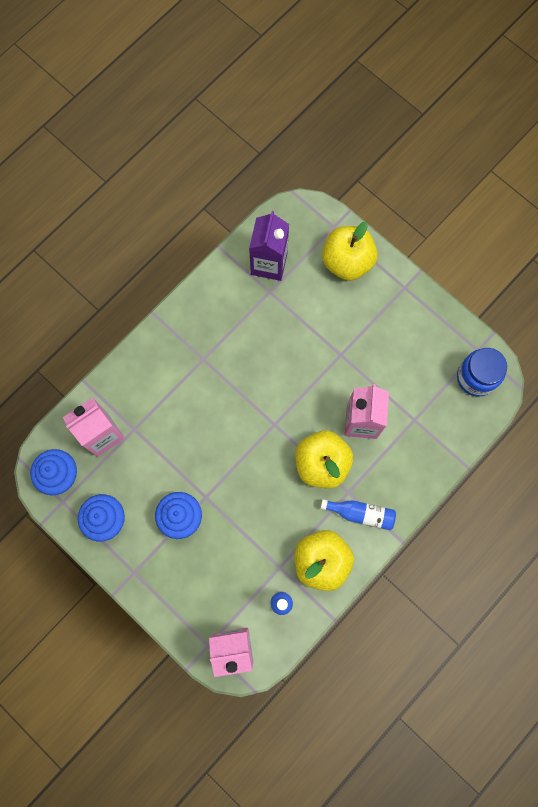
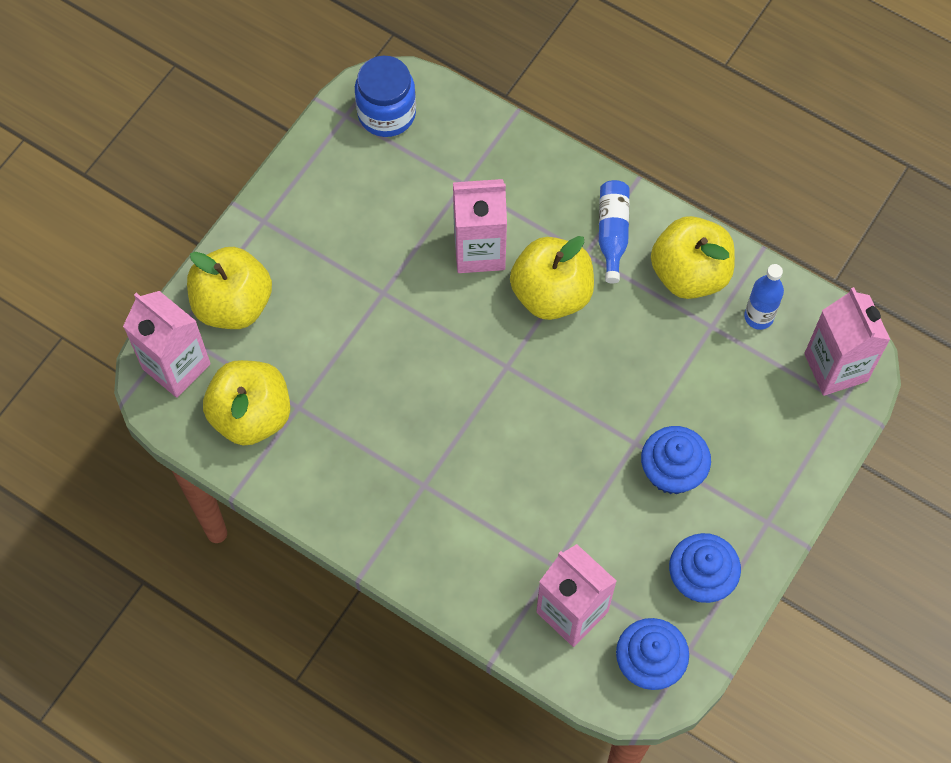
camera: 100 degrees left, 10 degrees down
(269, 263) = (251, 415): purple carton -> yellow apple
(310, 224) = (176, 366): none -> pink carton

